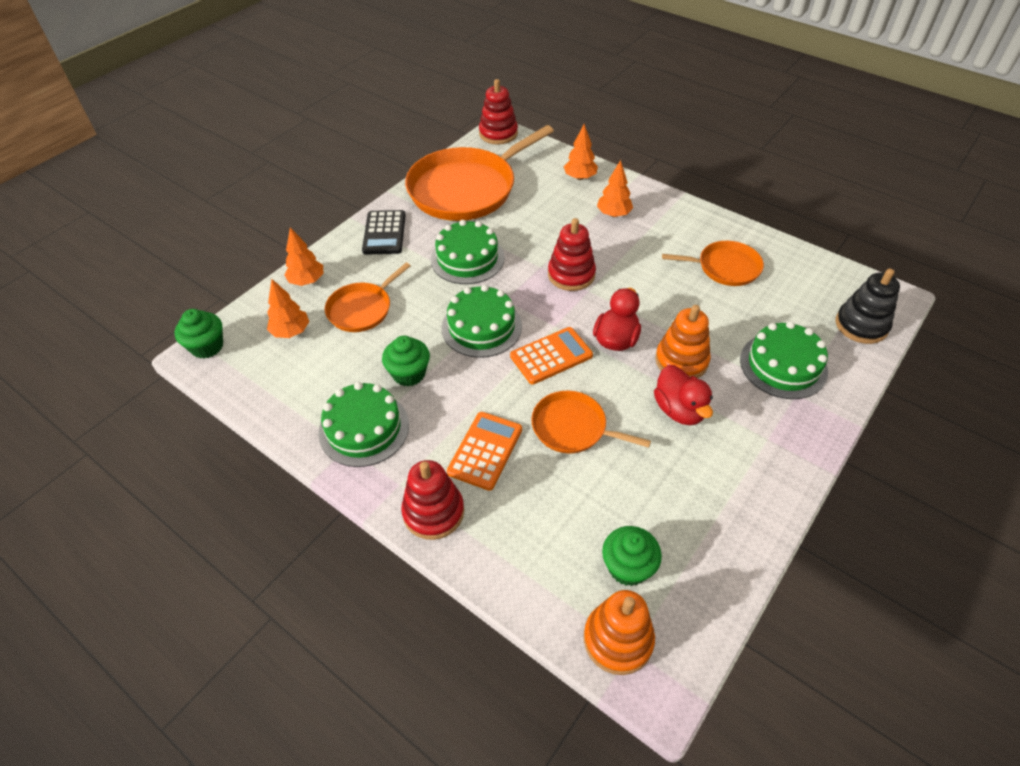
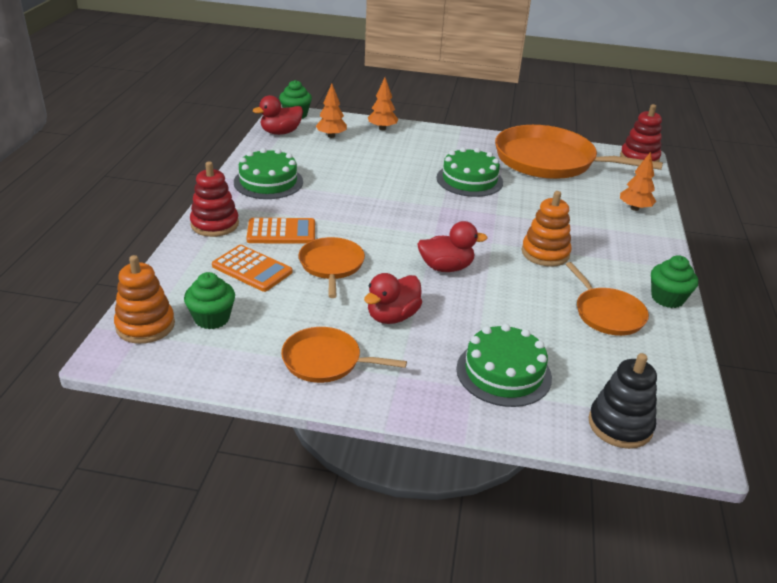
camera: 60 degrees right, 15 degrees down
(244, 377) = (280, 132): none -> red duck
(362, 309) = (375, 153): orange pan -> orange pan (326, 361)
(384, 233) = (460, 142): black calculator -> none
(409, 373) = (330, 185): green cupcake -> green cupcake (667, 298)
(481, 327) = (401, 203): green cake -> none
(551, 356) = (399, 240): orange calculator -> orange calculator (252, 269)
(571, 275) = (502, 230): red stacking toy -> none
(613, 214) = (606, 235): orange tree -> none
(681, 361) = (453, 307): orange stacking toy -> orange stacking toy (545, 253)

